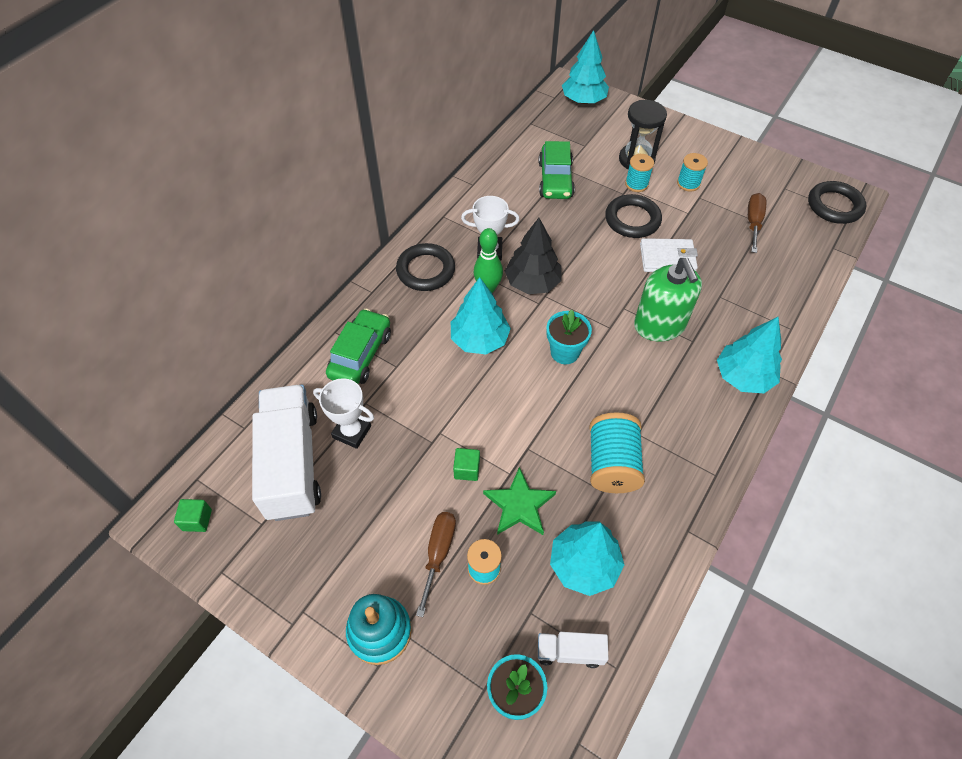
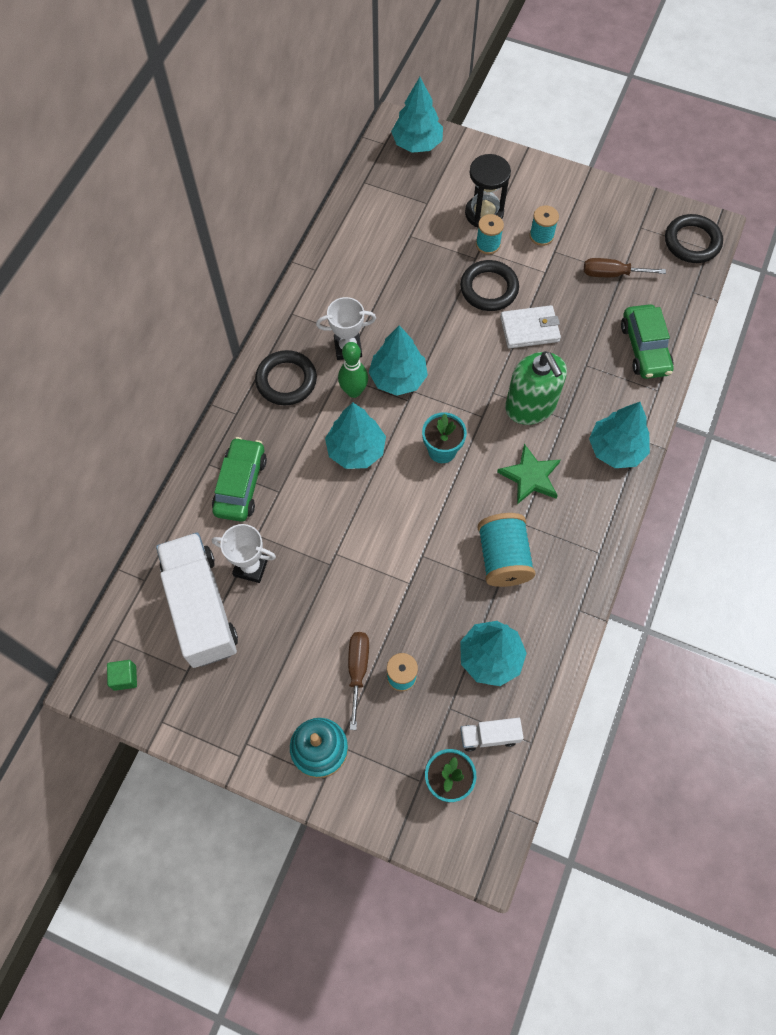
camera: 10 degrees left, 10 degrees up
(467, 469) = (368, 586): green cube -> none
(519, 505) = (423, 612): green star -> green star (530, 476)
(532, 283) = (398, 378): black tree -> turquoise tree
(555, 180) = (402, 251): green car -> green car (644, 348)
(753, 222) = (612, 274): brown screwdriver -> brown screwdriver turned 90 degrees counterclockwise

